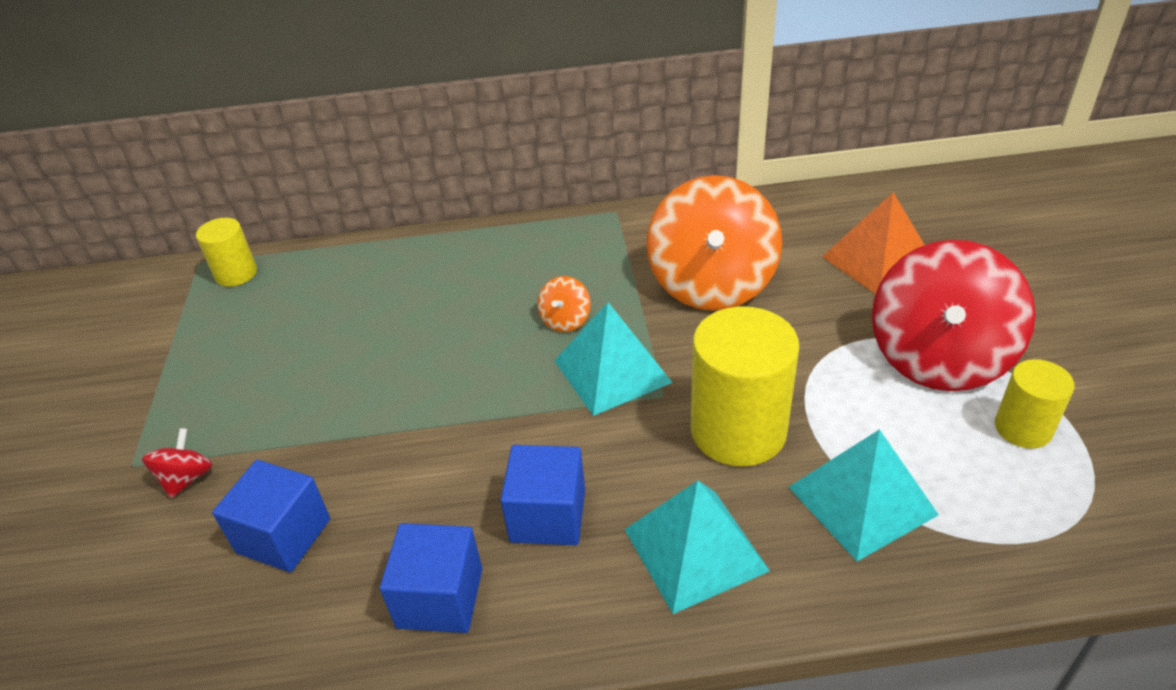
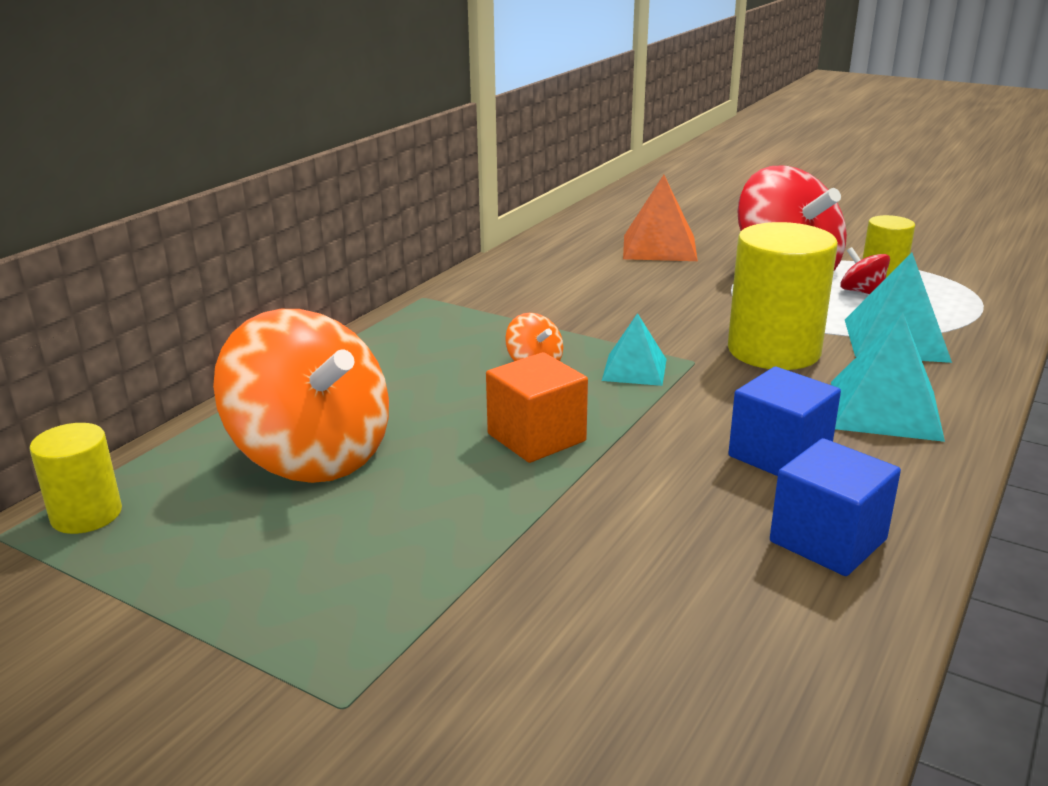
camera: 55 degrees left, 15 degrees down
(187, 478) = (439, 662): red spinning top -> red spinning top (862, 292)
(284, 536) = (635, 611): blue cube -> none
(459, 380) = (536, 437): none -> orange cube
(612, 371) = (634, 369): turquoise pyramid -> turquoise pyramid, size x0.63
(711, 284) = (589, 300): orange spinning top -> orange spinning top (312, 455)

